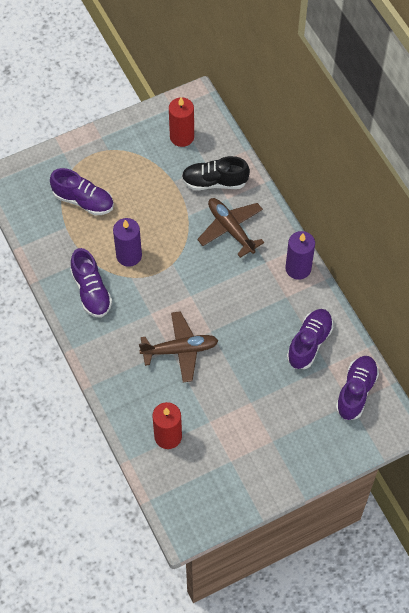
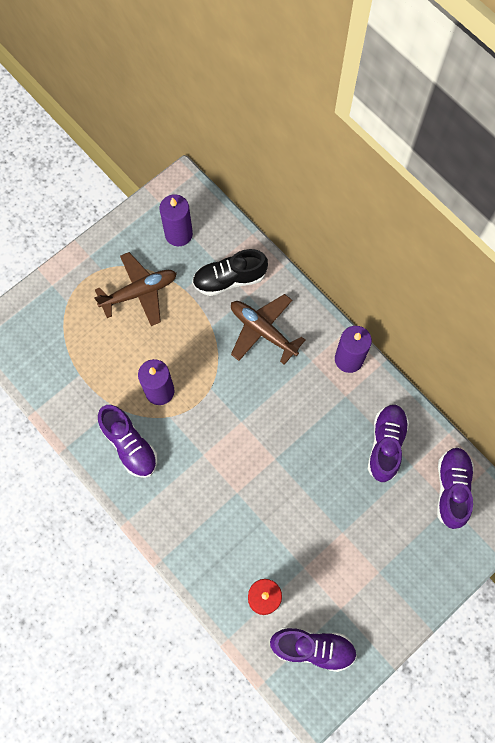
camera: 15 degrees left, 10 degrees up
(83, 201) = (90, 338): purple shoe -> purple shoe (313, 648)
(180, 350) = (248, 490): brown plane -> brown plane (139, 292)
(182, 137) = (178, 234): red candle -> purple candle

